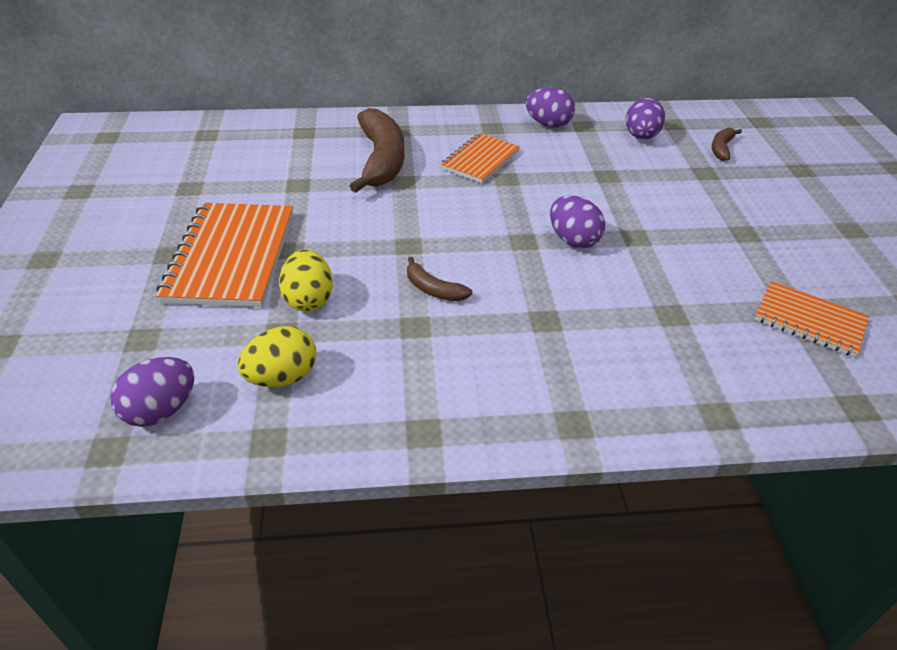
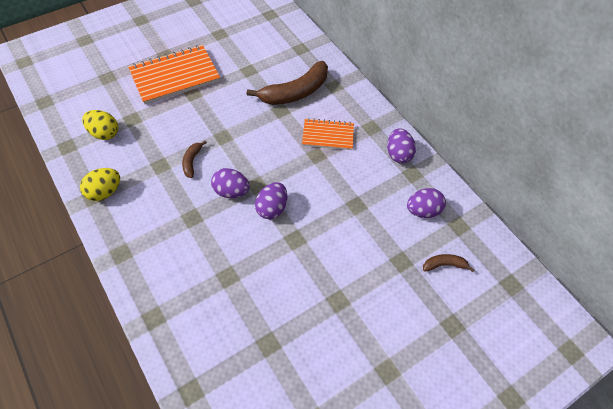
camera: 60 degrees right, 15 degrees up
(161, 410) = (70, 105): purple egg -> purple egg (231, 191)
(309, 299) = (159, 118): yellow egg -> yellow egg (104, 192)
(809, 321) = (259, 354): orange notebook -> none

